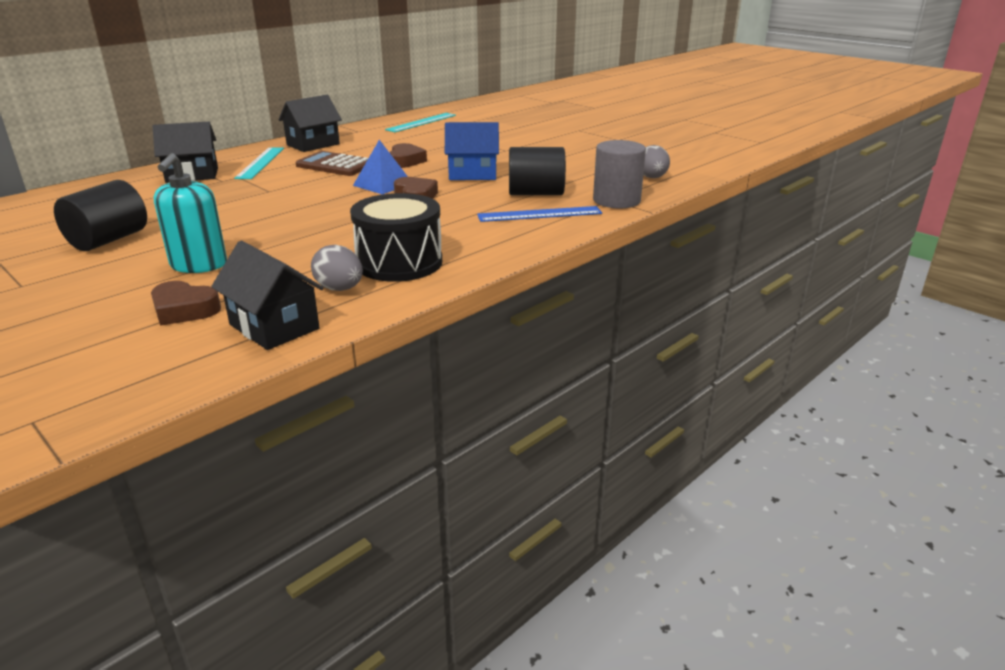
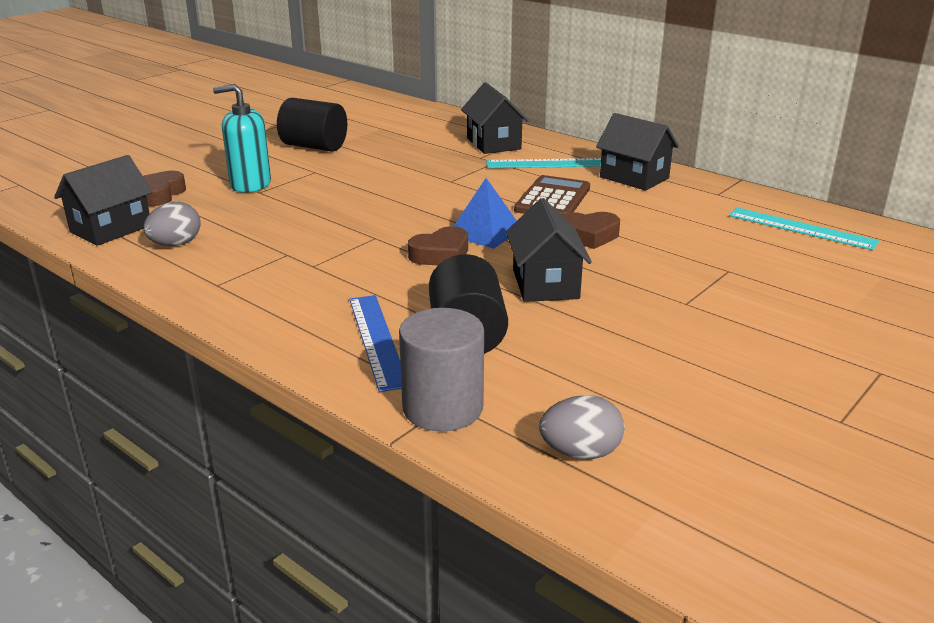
camera: 85 degrees right, 0 degrees up
(399, 262) = (230, 264): black drum -> none
(472, 174) = (545, 284): blue house -> black house

